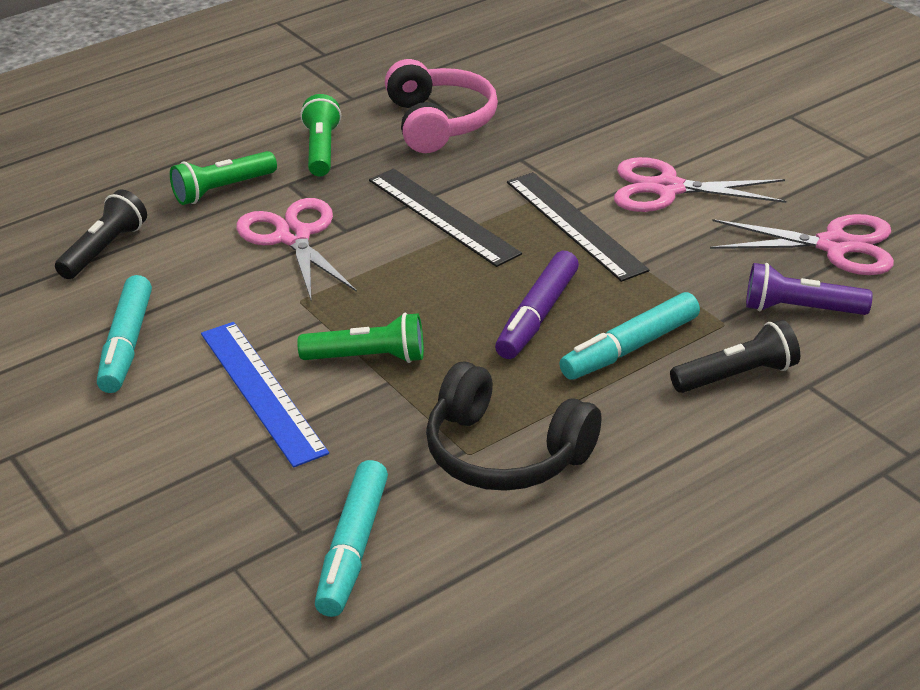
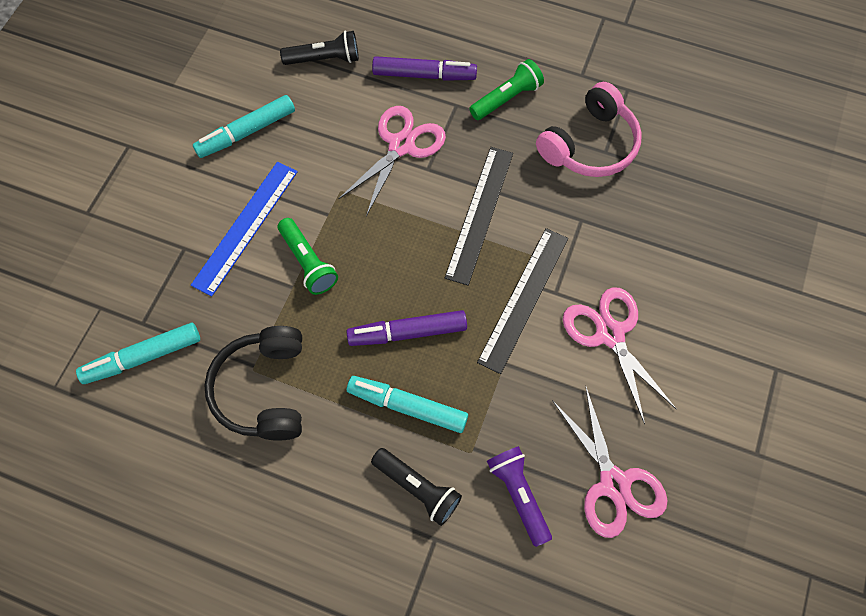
camera: 55 degrees right, 30 degrees up
(222, 190) = (424, 75): green flashlight -> purple marker

